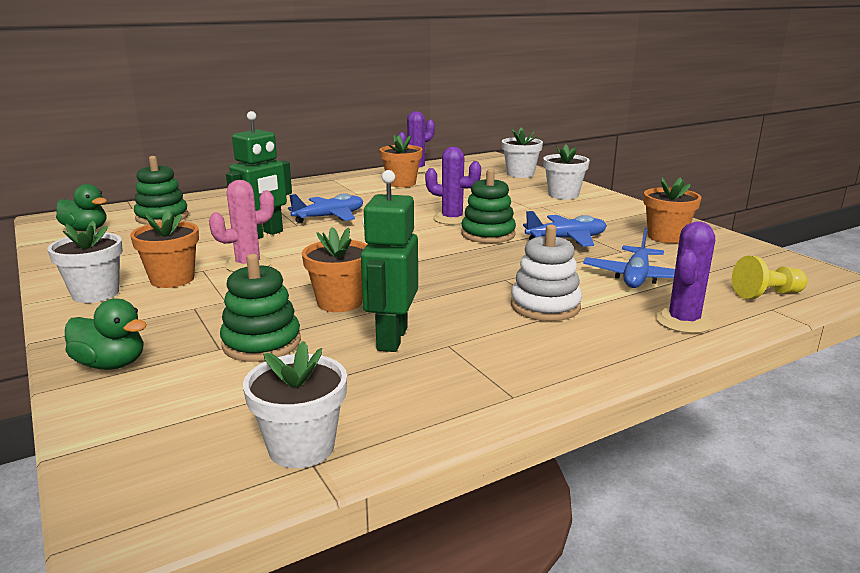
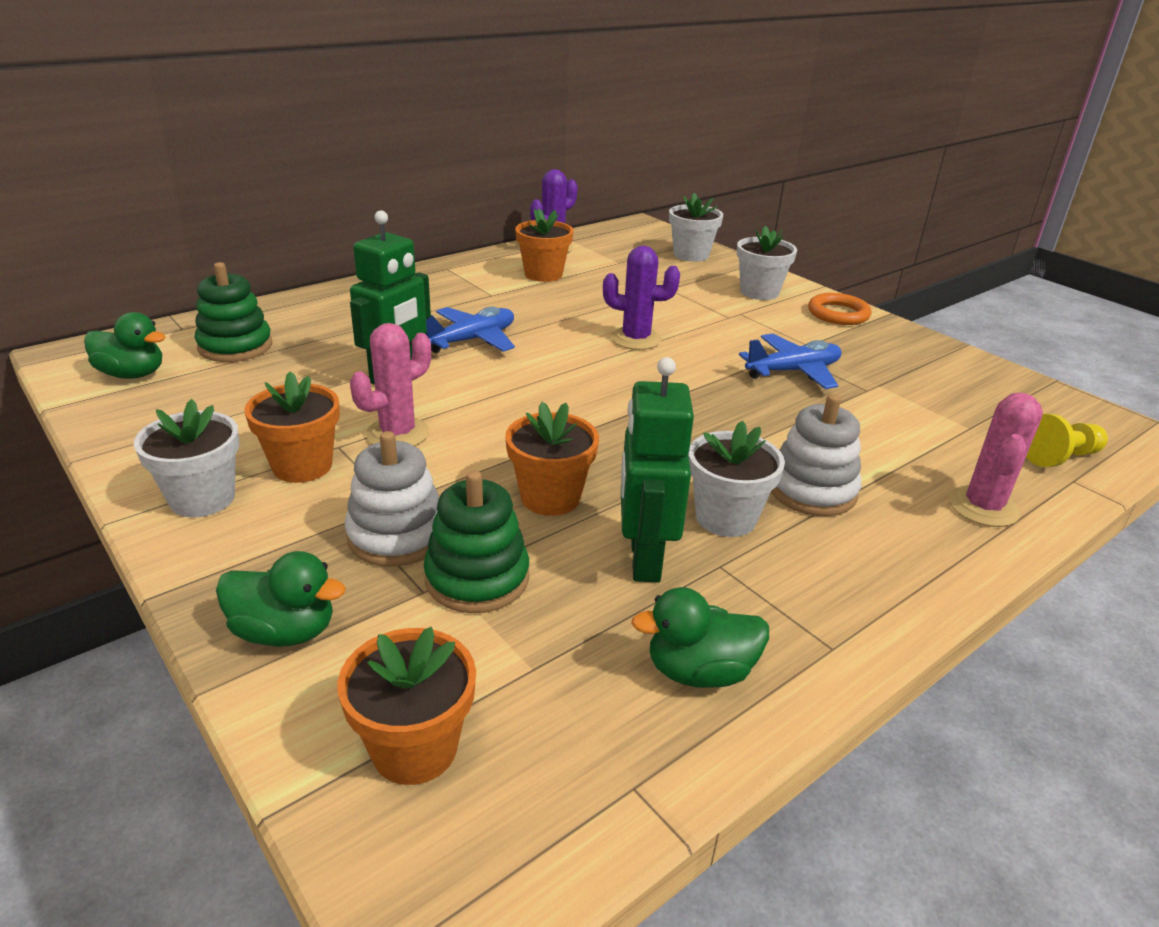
camera: 10 degrees left, 10 degrees up
(217, 318) = (397, 535): none -> white stacking toy
(301, 447) = (607, 759): white flower pot -> white flower pot (725, 518)
(399, 403) = (699, 671): none -> green duck
(488, 234) = (692, 366): green stacking toy -> none
(621, 208) = (838, 314): none -> orange ring
(636, 277) = (901, 435): blue plane -> none
(666, 237) = (910, 363): orange flower pot -> orange flower pot (414, 748)
(683, 321) = (983, 507): purple cactus -> pink cactus

